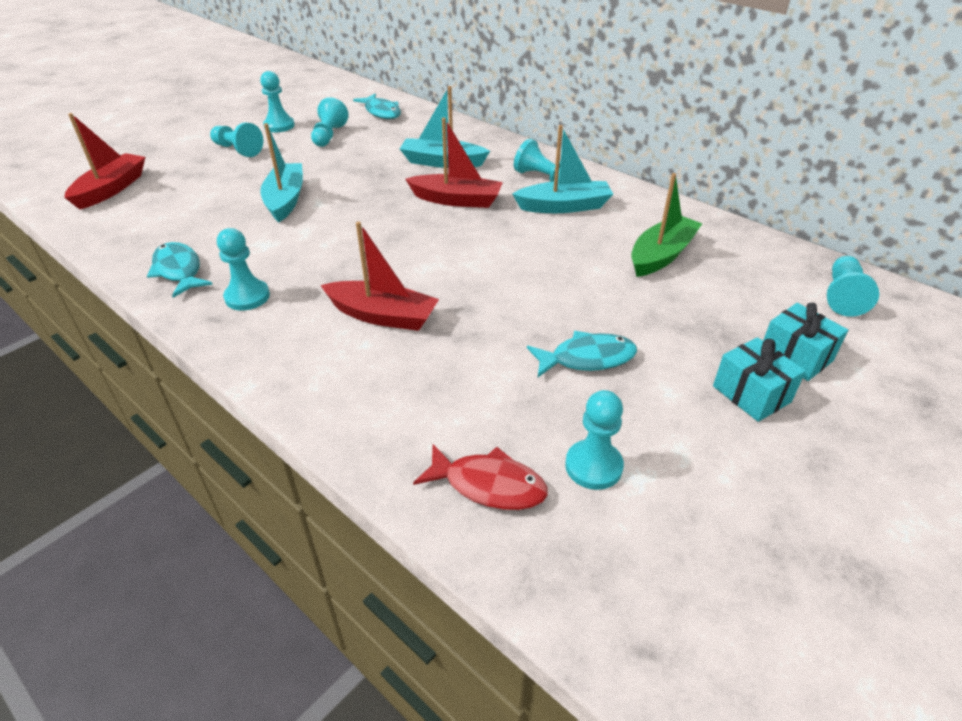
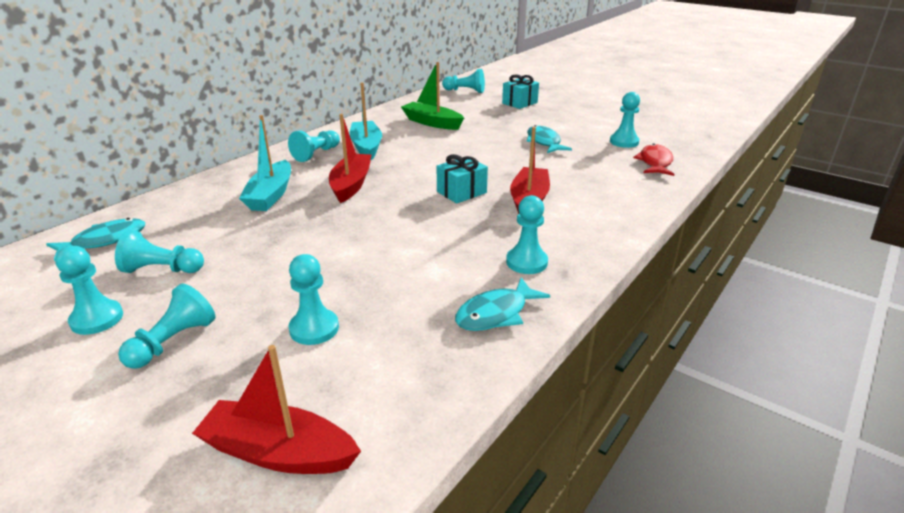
camera: 95 degrees left, 10 degrees down
(218, 193) = (314, 328): none -> turquoise pawn
(285, 200) = (339, 273): turquoise boat -> none
(751, 394) = (552, 112): turquoise gift -> turquoise gift (461, 192)

